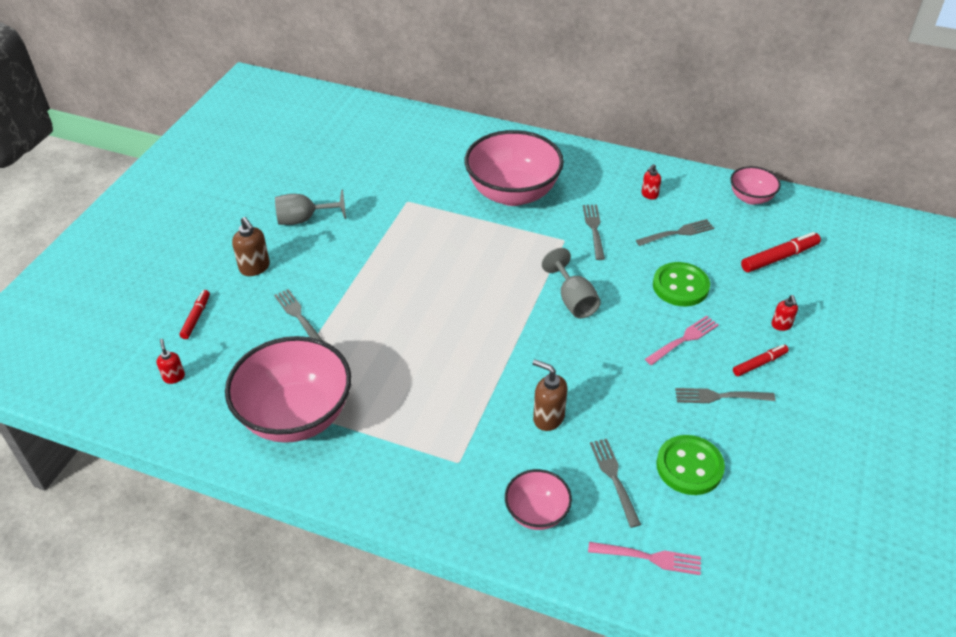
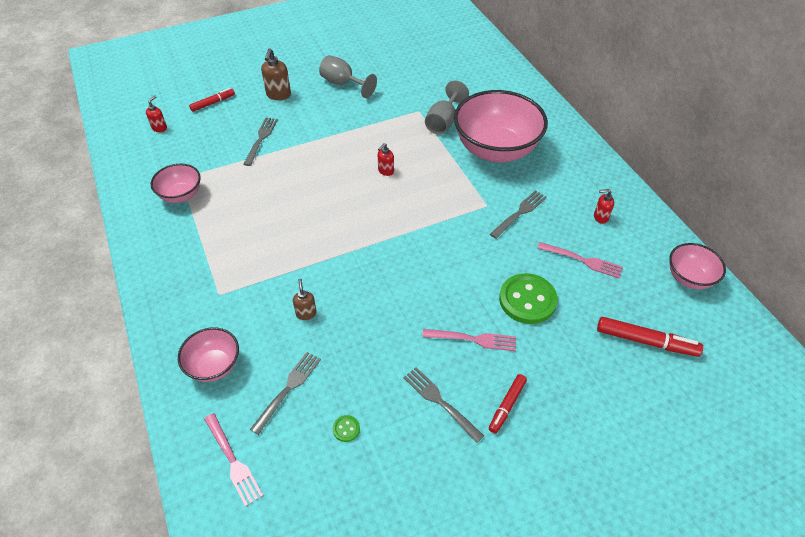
camera: 45 degrees right, 5 degrees up
(296, 416) = (181, 195): pink bowl -> pink bowl, size x0.50
(548, 418) = (306, 313): brown soap dispenser -> brown soap dispenser, size x0.62
(573, 300) = (433, 250): grey goblet -> grey goblet (443, 122)
(677, 233) = (582, 260): grey fork -> pink fork
(689, 466) = (346, 429): green button -> green button, size x0.41
(759, 363) = (507, 405): red marker -> red marker turned 105 degrees clockwise
(781, 325) = (569, 393): red soap dispenser -> red soap dispenser (385, 171)

